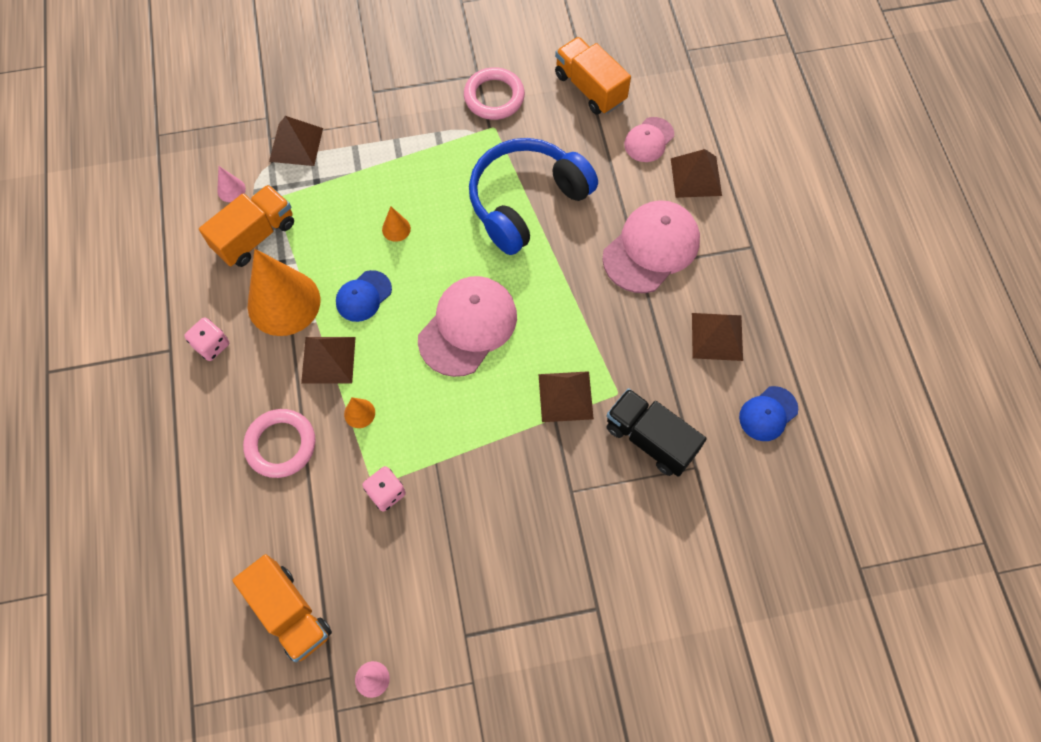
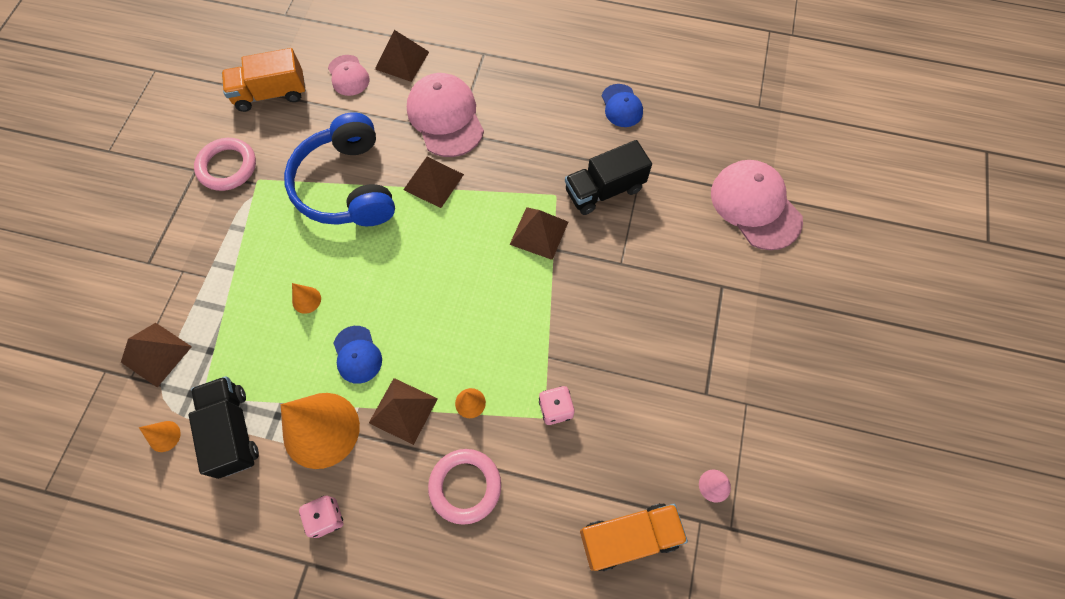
camera: 65 degrees left, 0 degrees up
(231, 190) = (164, 436): pink cone -> orange cone
(255, 236) = (232, 431): orange truck -> black truck
(468, 327) = (437, 280): pink cap -> pink cap (755, 206)
(717, 336) = (544, 109): brown pyramid -> brown pyramid (433, 182)

